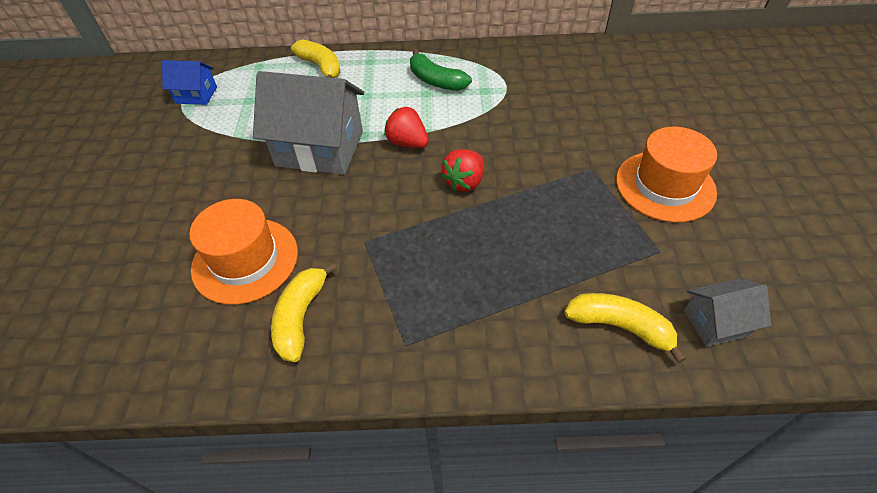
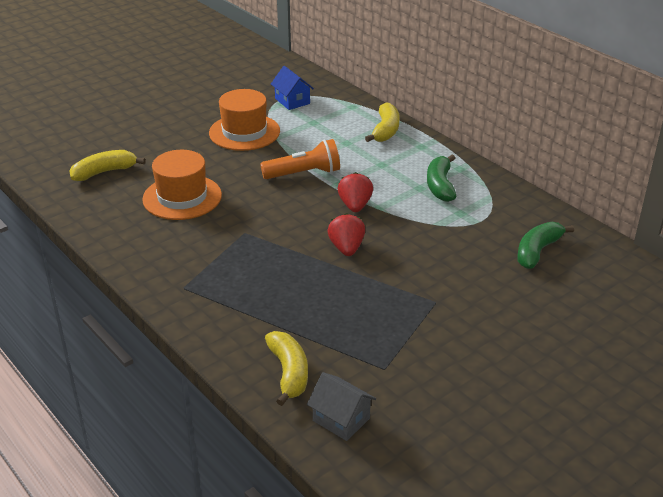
camera: 50 degrees right, 15 degrees down
(301, 317) = (163, 239): yellow banana -> yellow banana (104, 172)
(320, 148) = (304, 174): grey house -> orange flashlight
(464, 182) = (346, 248): red strawberry -> red strawberry turned 90 degrees clockwise
(574, 80) = (537, 251): none -> green banana
(665, 186) = (462, 347): orange hat -> orange hat (244, 132)

